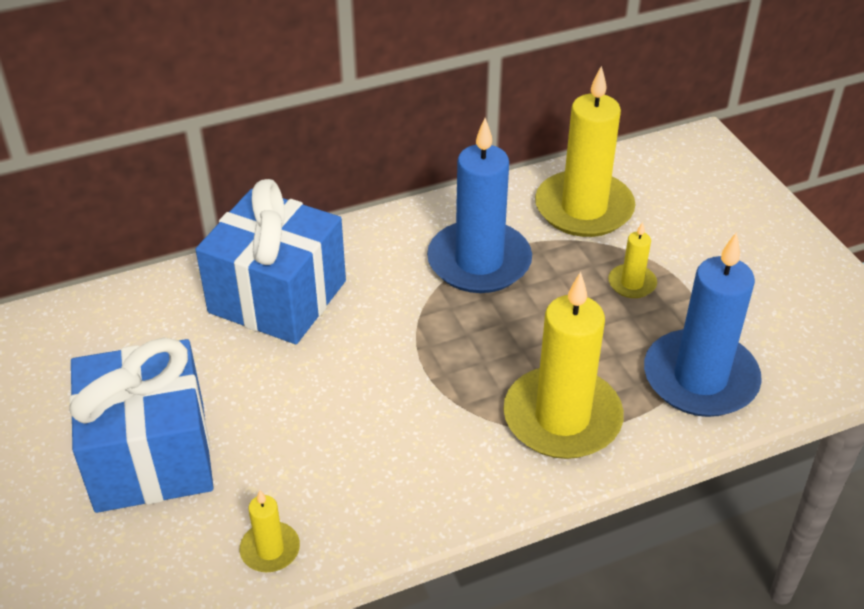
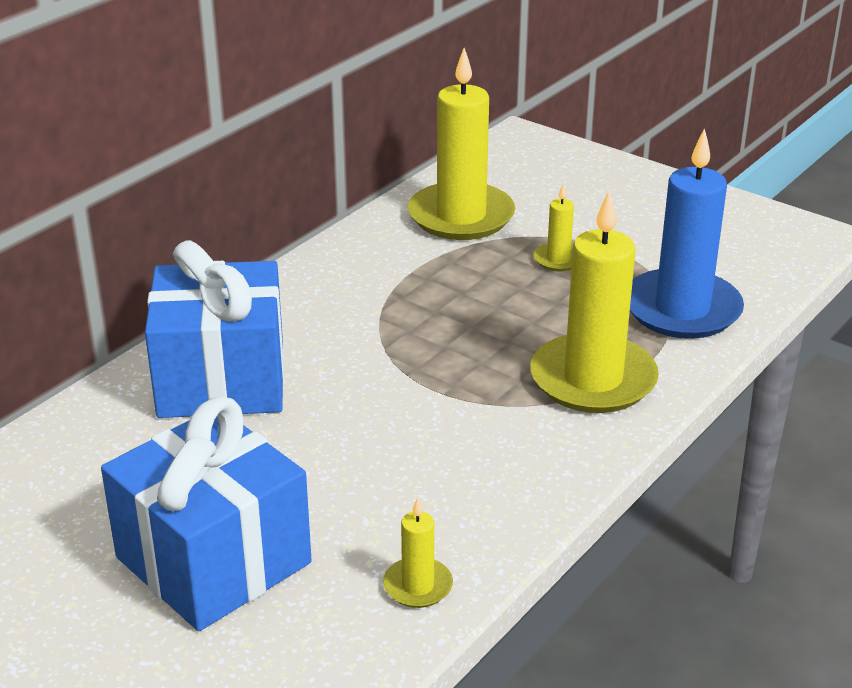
camera: 30 degrees left, 10 degrees down
(479, 262) = (401, 287): blue candle -> none

